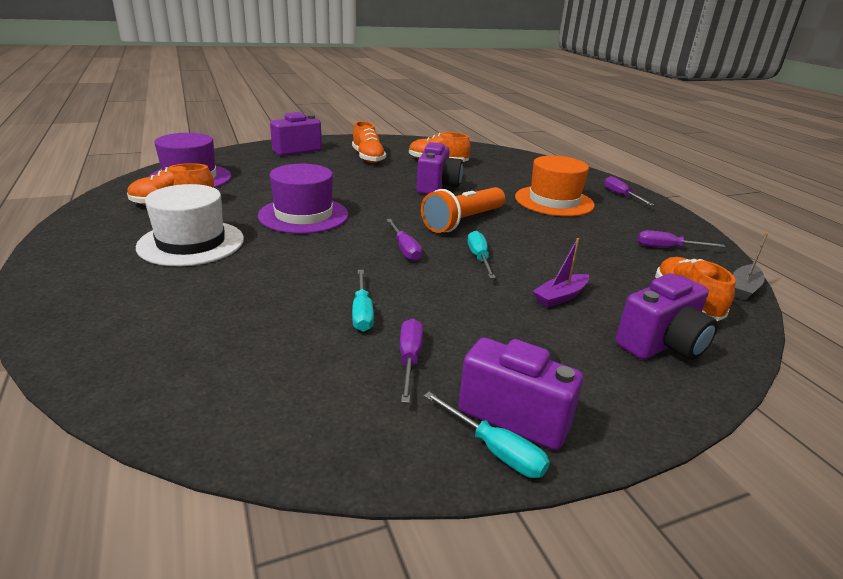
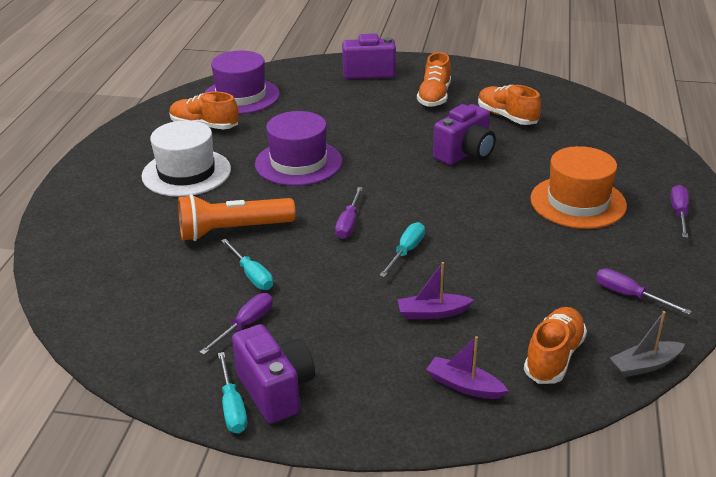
camera: 35 degrees right, 5 degrees up
(362, 312) = (251, 275): turquoise screwdriver -> turquoise screwdriver turned 60 degrees counterclockwise
(463, 221) = (440, 205): orange flashlight -> orange flashlight (232, 230)
(661, 345) = (464, 386): purple camera -> purple boat

